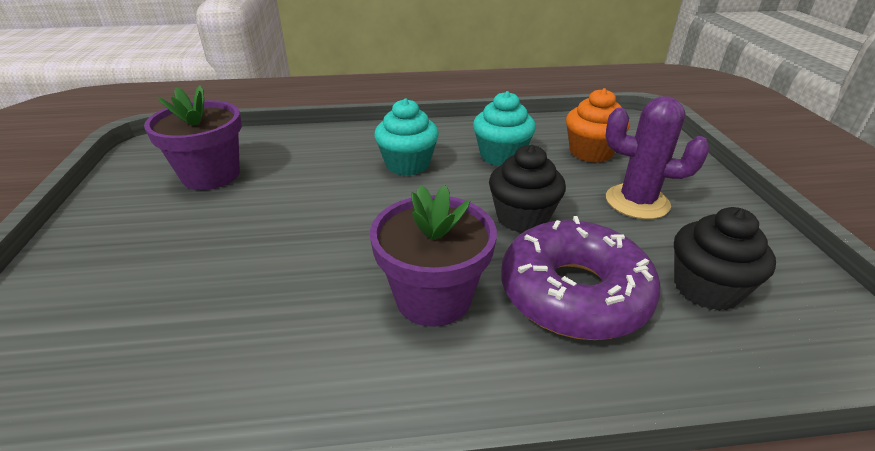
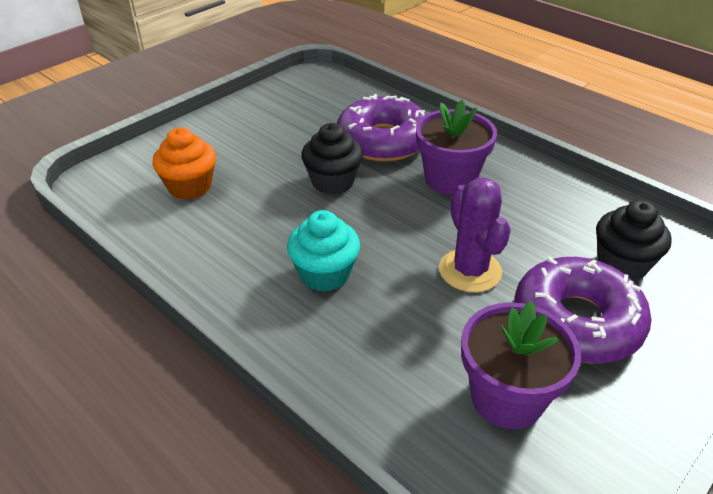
camera: 130 degrees left, 5 degrees up
(180, 240) = (576, 322): none -> purple donut
(501, 156) = (247, 229): turquoise cupcake -> none
(637, 202) = (256, 147): purple cactus -> purple cactus (470, 271)
(706, 288) = (327, 109): black cupcake -> black cupcake (622, 263)

